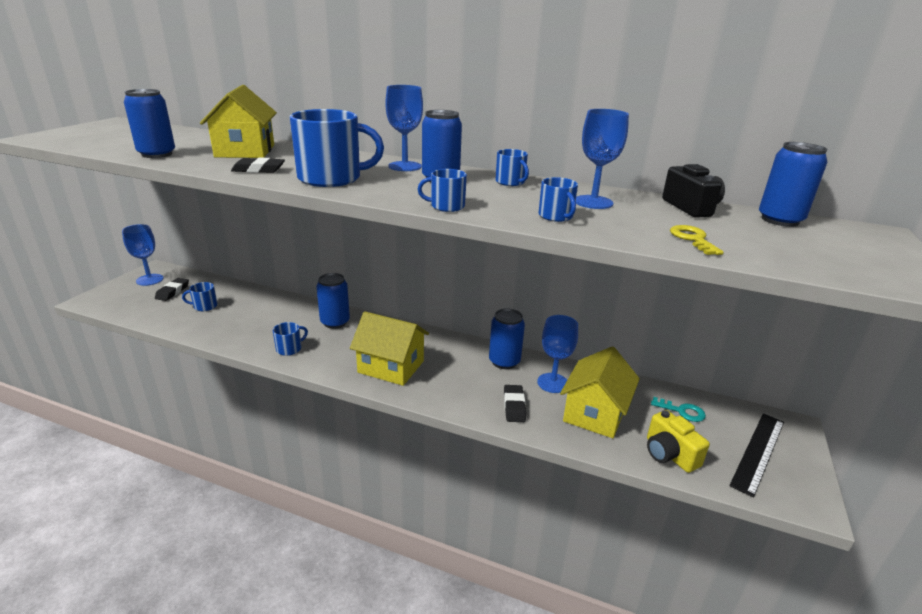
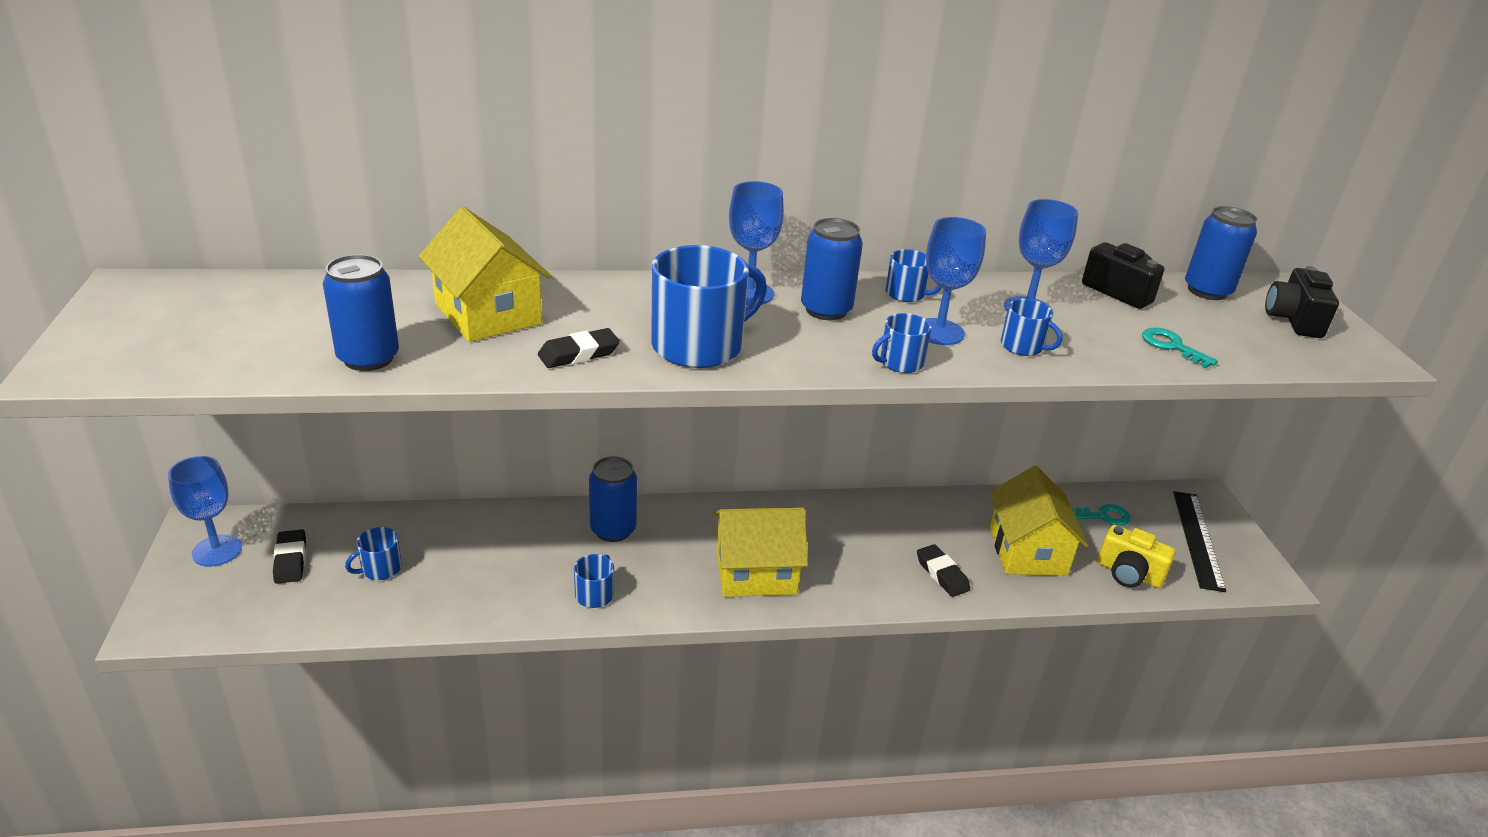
camera: 30 degrees left, 5 degrees up
(504, 362) = (880, 516): blue can -> none
(553, 383) = (955, 527): blue goblet -> blue goblet (939, 332)
(693, 239) = (1172, 346): yellow key -> turquoise key
(851, 248) = (1293, 320): none -> black camera

